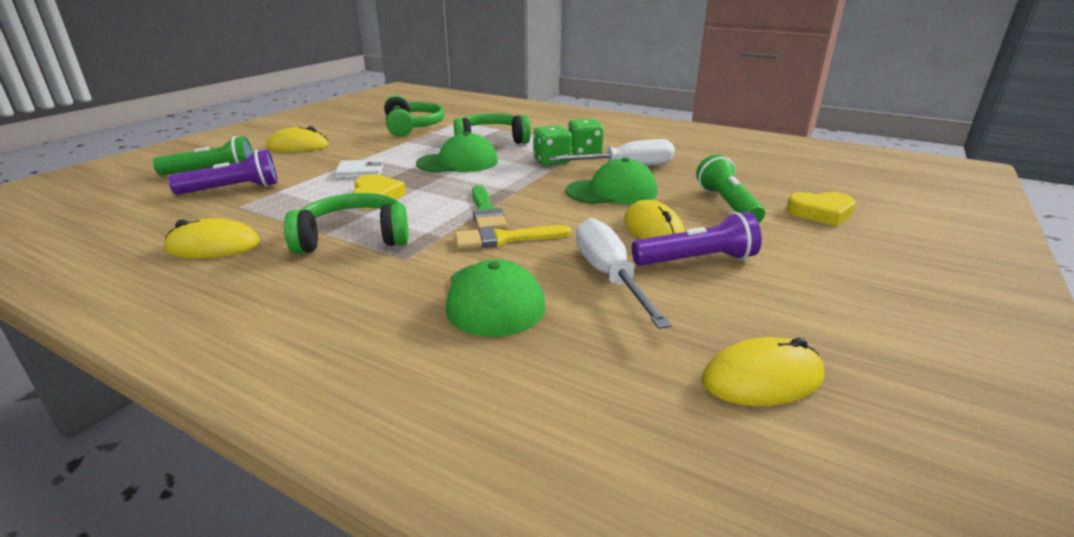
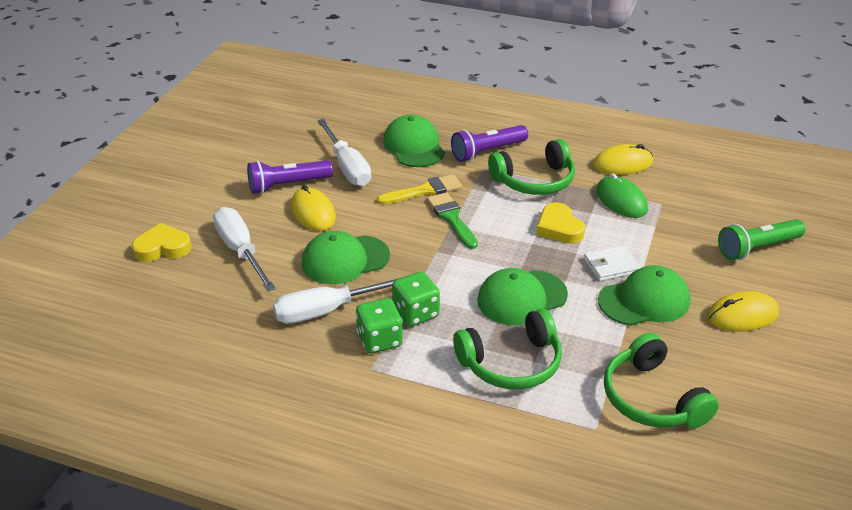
camera: 170 degrees right, 10 degrees up
(232, 189) = (698, 224): purple flashlight -> purple flashlight (487, 152)
(277, 212) = (621, 200): none -> green mouse
(360, 155) = (644, 301): none -> green cap
(727, 204) = (241, 251): green flashlight -> white screwdriver
(762, 378) = (278, 121): yellow mouse -> none

